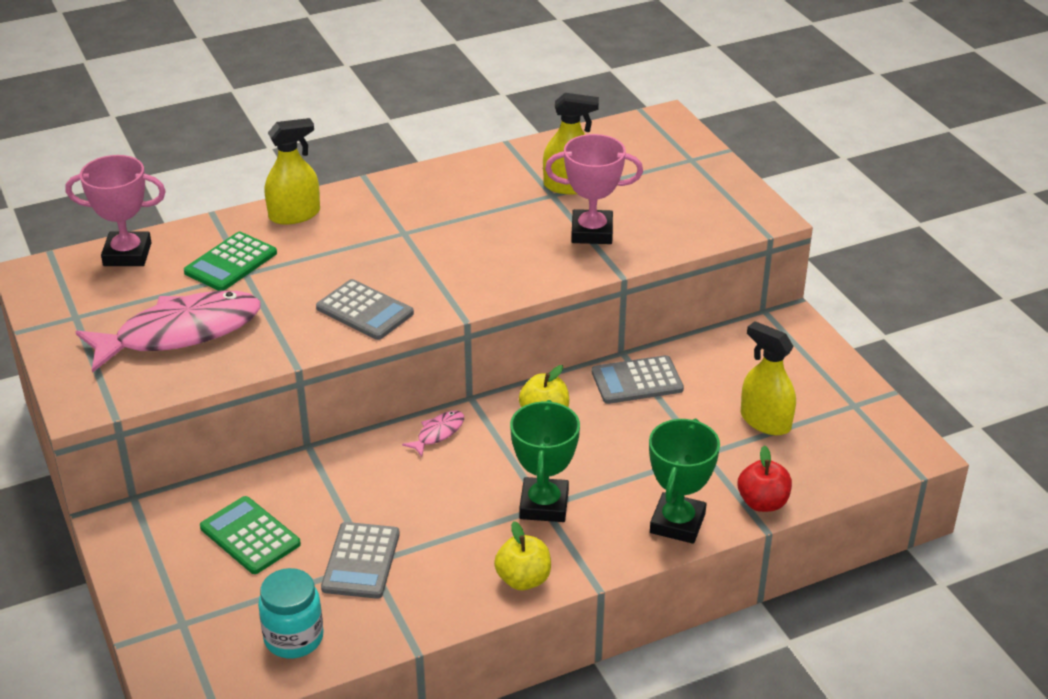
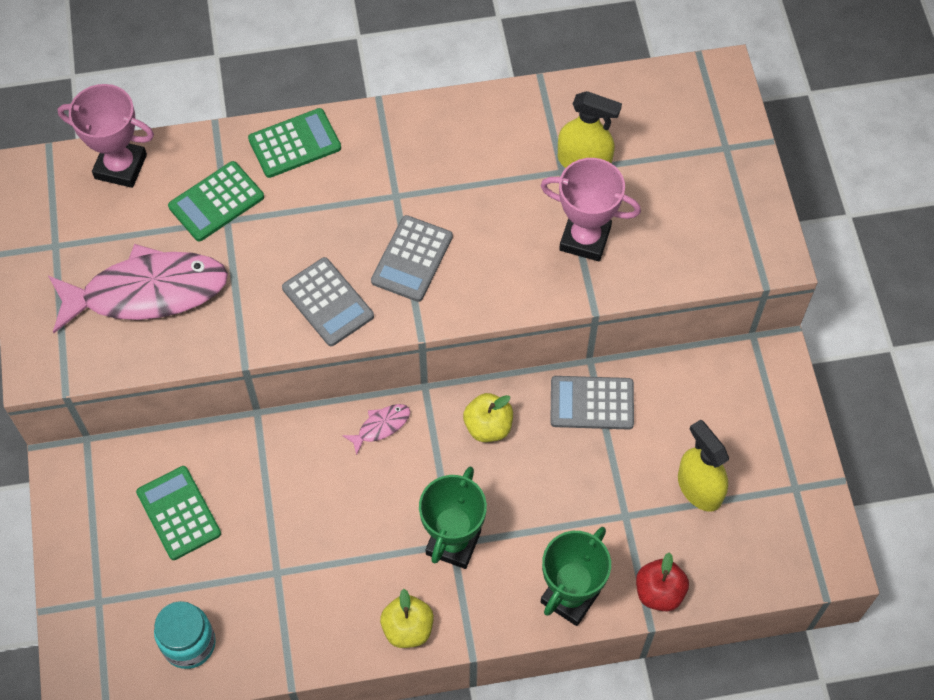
camera: 15 degrees right, 25 degrees up
(294, 215) = (294, 143): yellow spray bottle -> green calculator
(361, 561) = (269, 569): grey calculator -> grey calculator (412, 259)

